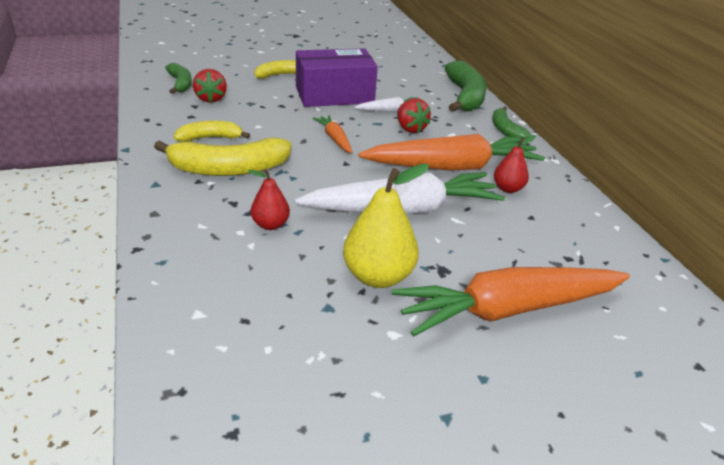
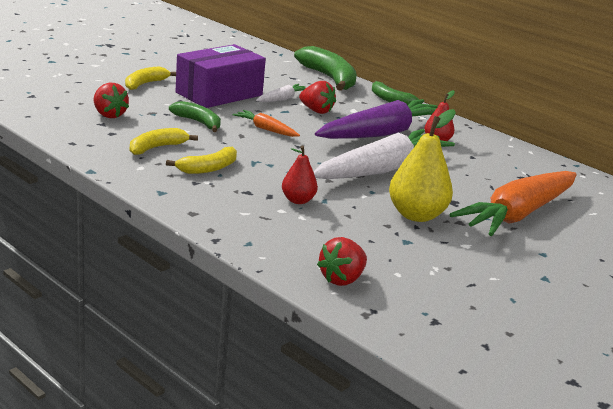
camera: 30 degrees left, 10 degrees down
(180, 84) = (58, 106): green banana -> green banana (198, 122)
(198, 336) = (342, 279): none -> red strawberry
(228, 169) = (208, 168): yellow banana -> yellow banana, size x0.58
(452, 167) = (381, 133): orange carrot -> purple carrot

